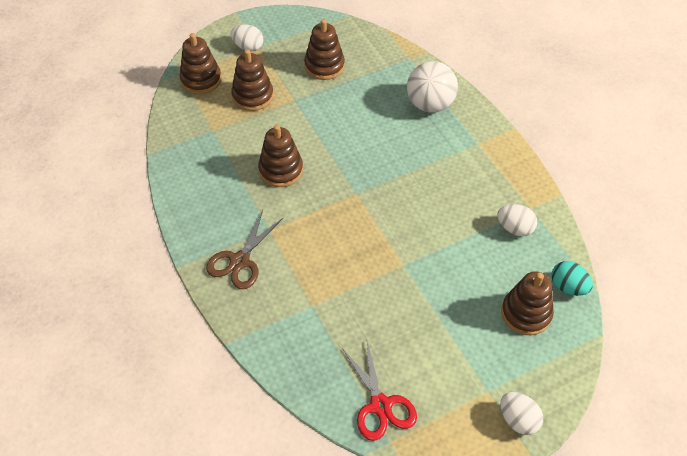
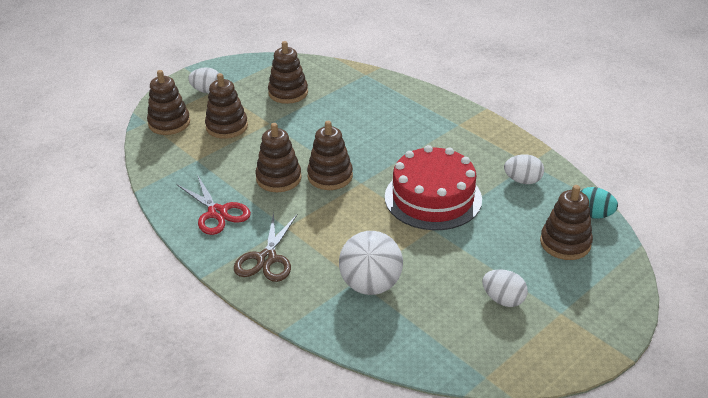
camera: 15 degrees left, 15 degrees down
(329, 179) = (330, 176): none -> brown stacking toy
(380, 405) = (462, 348): red scissors -> red scissors (217, 213)
(418, 228) = (433, 198): none -> red cake
(430, 104) = (400, 104): white ball -> white ball (370, 285)
(518, 420) = (600, 329): white egg -> white egg (503, 299)

